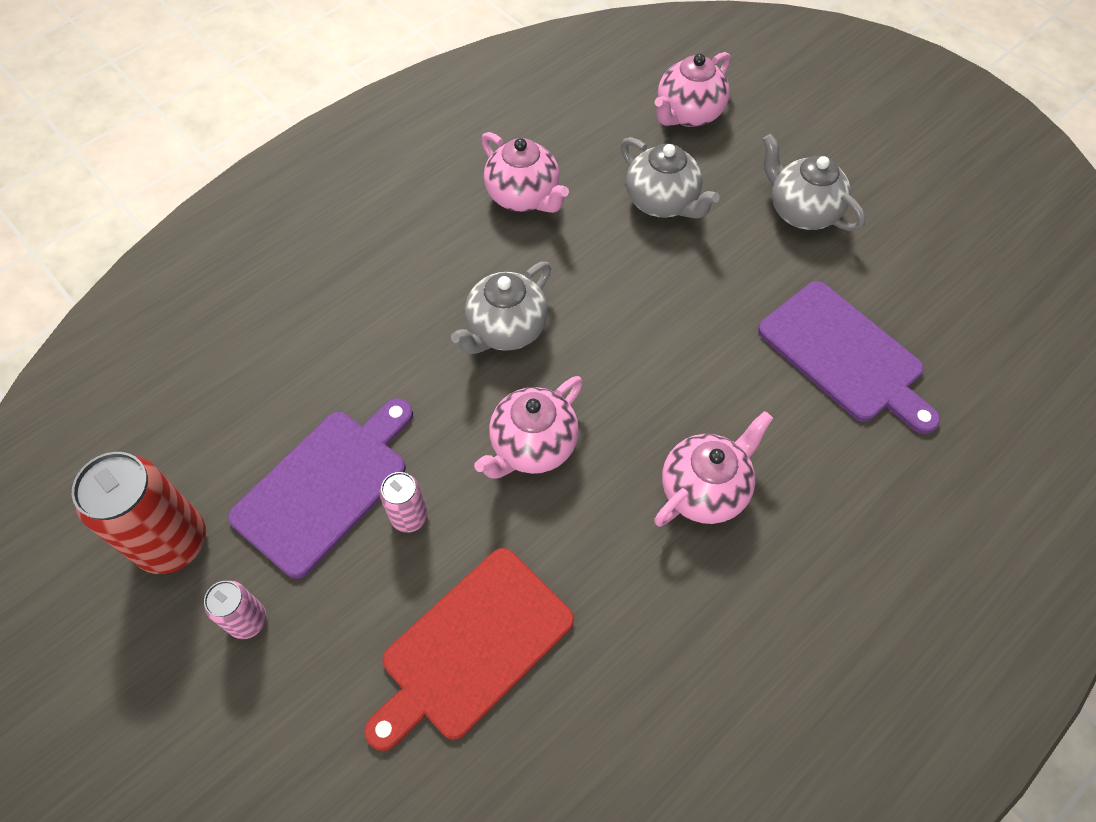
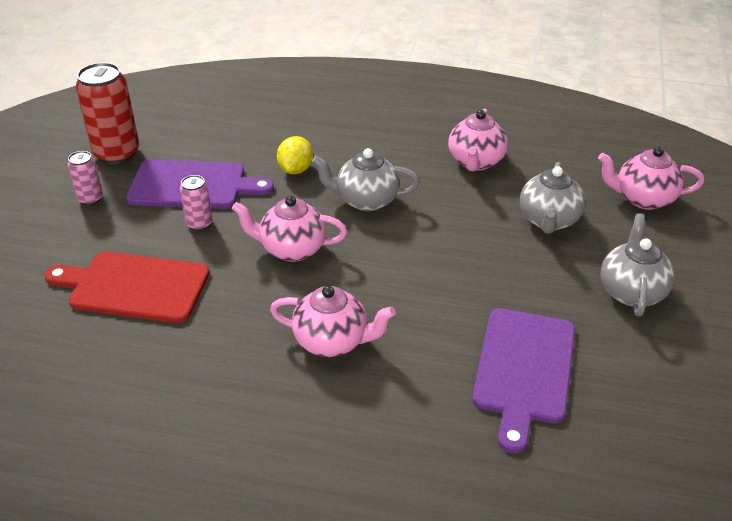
camera: 55 degrees right, 20 degrees down
(391, 362) = (296, 169): none -> yellow lemon

